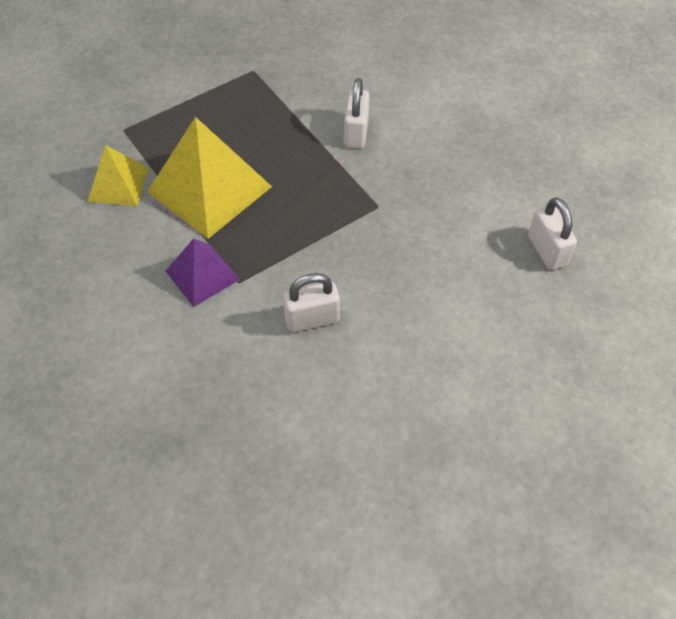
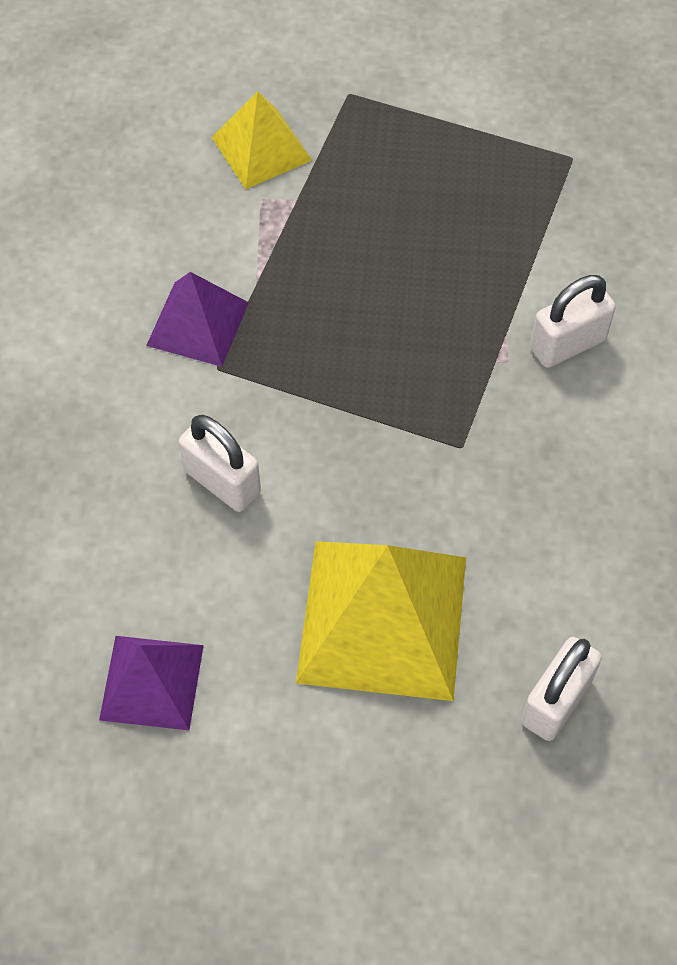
camera: 55 degrees right, 5 degrees up
(209, 189) = (332, 243): yellow pyramid -> yellow pyramid (383, 618)
(410, 422) = (152, 682): none -> purple pyramid

